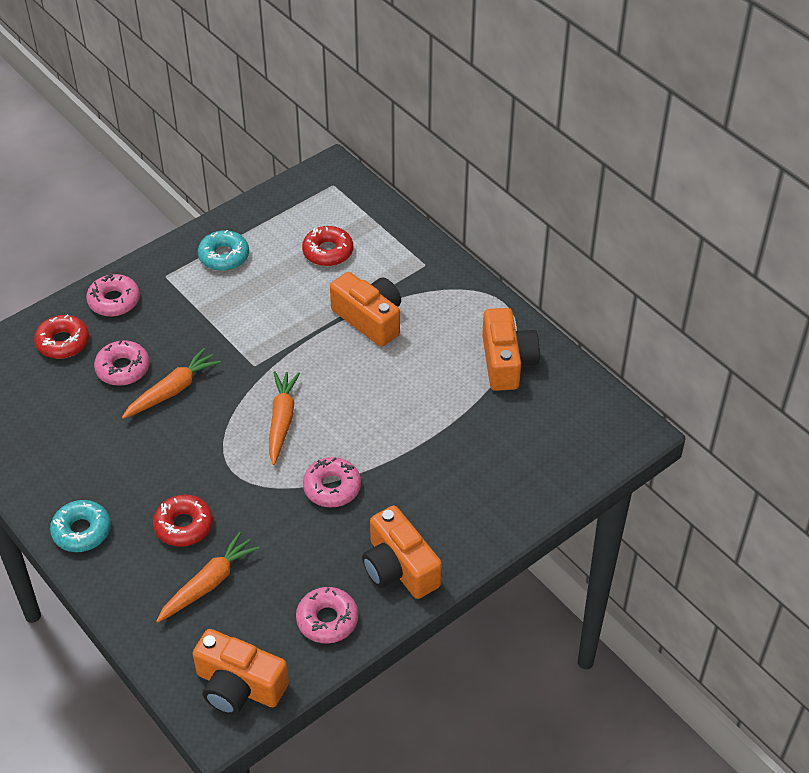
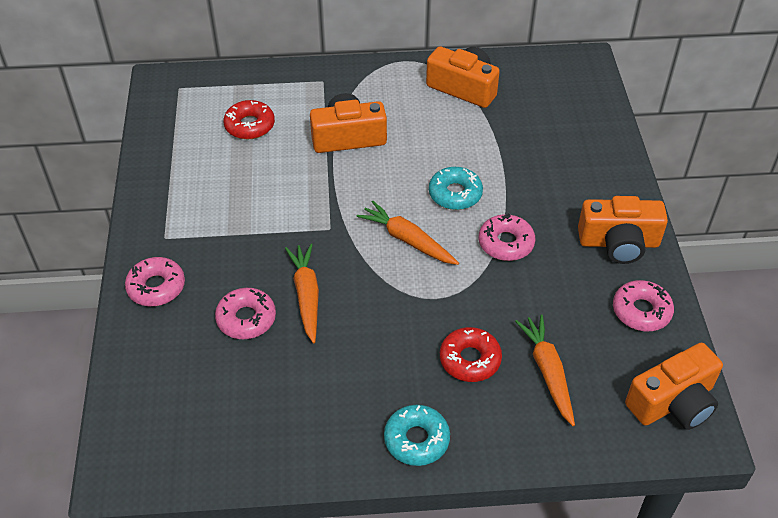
camera: 55 degrees left, 0 degrees up
(63, 342) = (168, 349): red donut -> none
(224, 256) = (184, 189): turquoise donut -> turquoise donut (455, 194)

